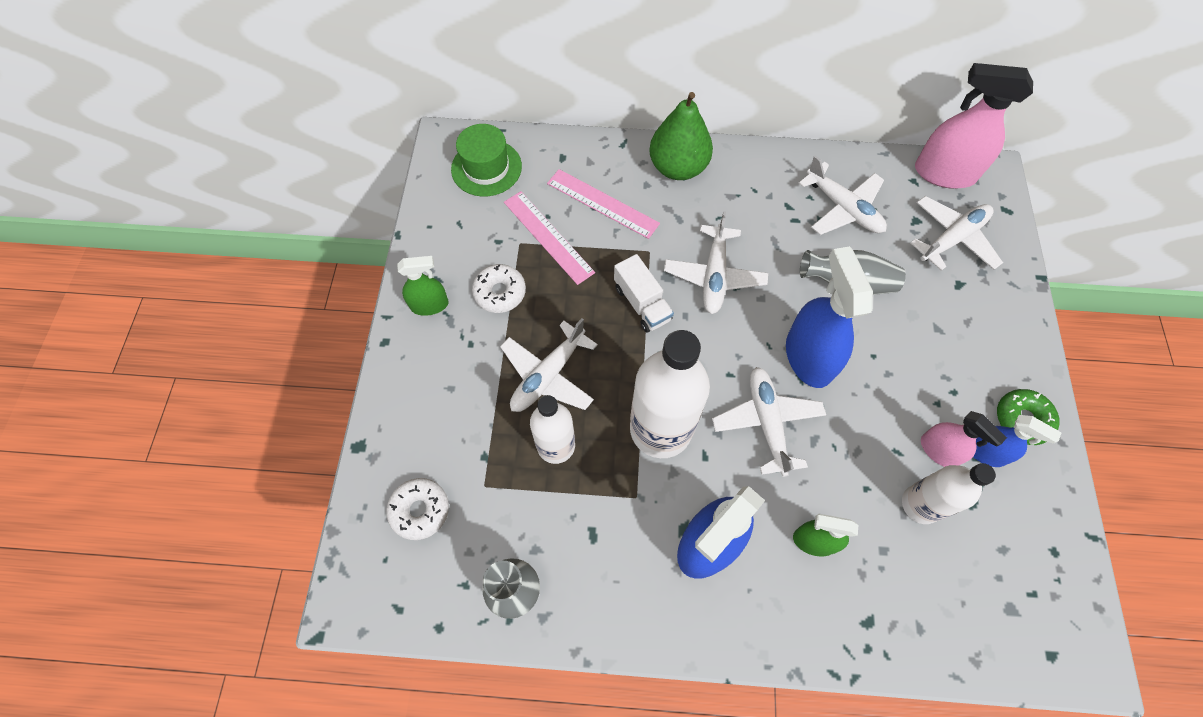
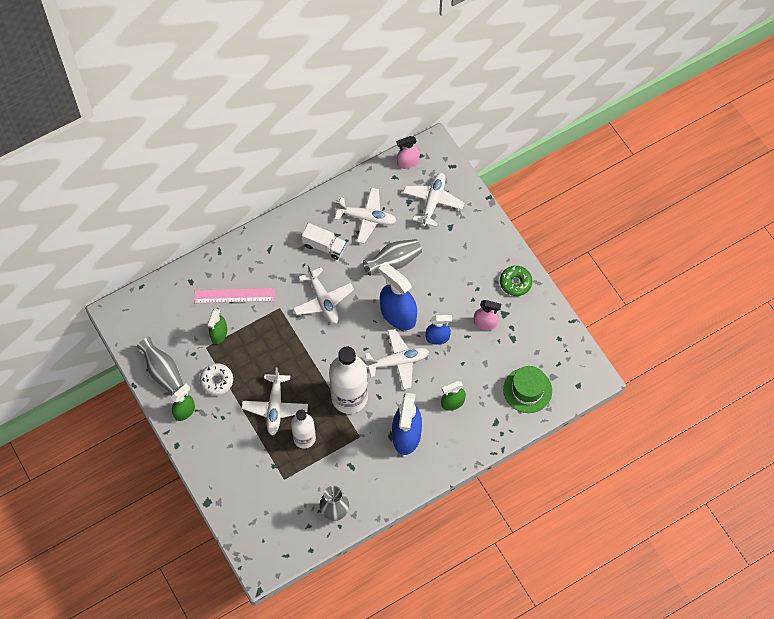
camera: 35 degrees left, 0 degrees up
(420, 510) = (262, 509): white donut -> none
(444, 241) = (163, 372): none -> grey vase
(486, 168) = (152, 315): green hat -> green hat (527, 390)
(548, 237) = (219, 334): pink ruler -> green spray bottle
(642, 303) = (296, 339): white truck -> white truck (324, 246)
(678, 167) = (261, 248): green pear -> none
(766, 422) = (398, 361): white plane -> white plane turned 120 degrees clockwise
(920, 504) = (490, 355): white bottle -> none
(944, 173) = (408, 162): pink spray bottle -> pink spray bottle, size x0.57
(985, 452) = (506, 310): blue spray bottle -> blue spray bottle (437, 337)

